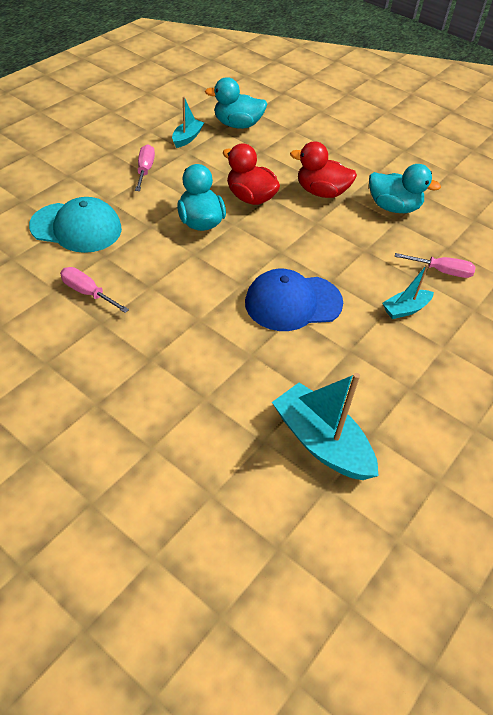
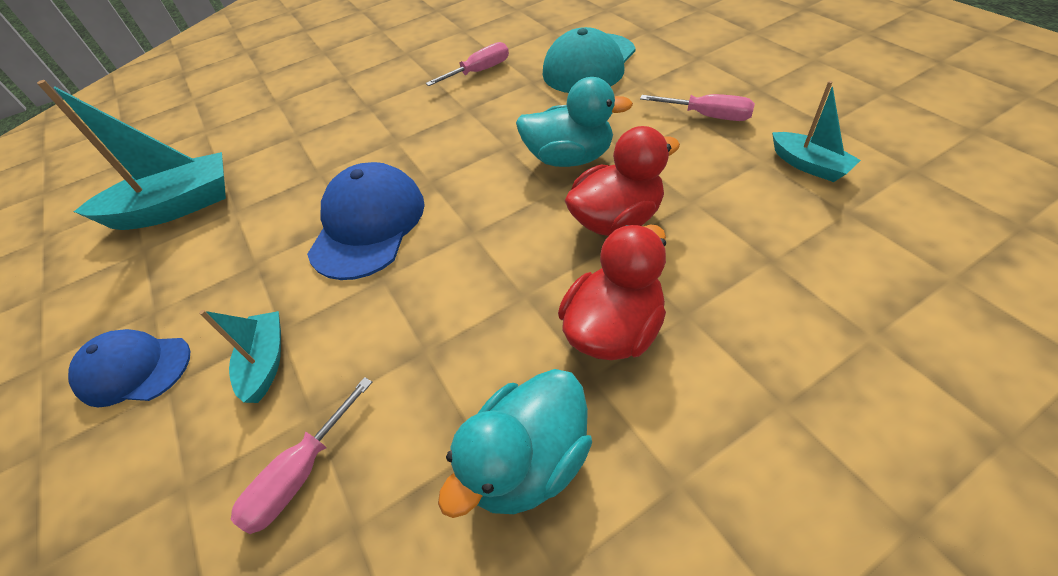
camera: 120 degrees right, 0 degrees up
(237, 125) = (876, 240): turquoise duck -> none
(445, 370) = (134, 369): none -> blue cap

